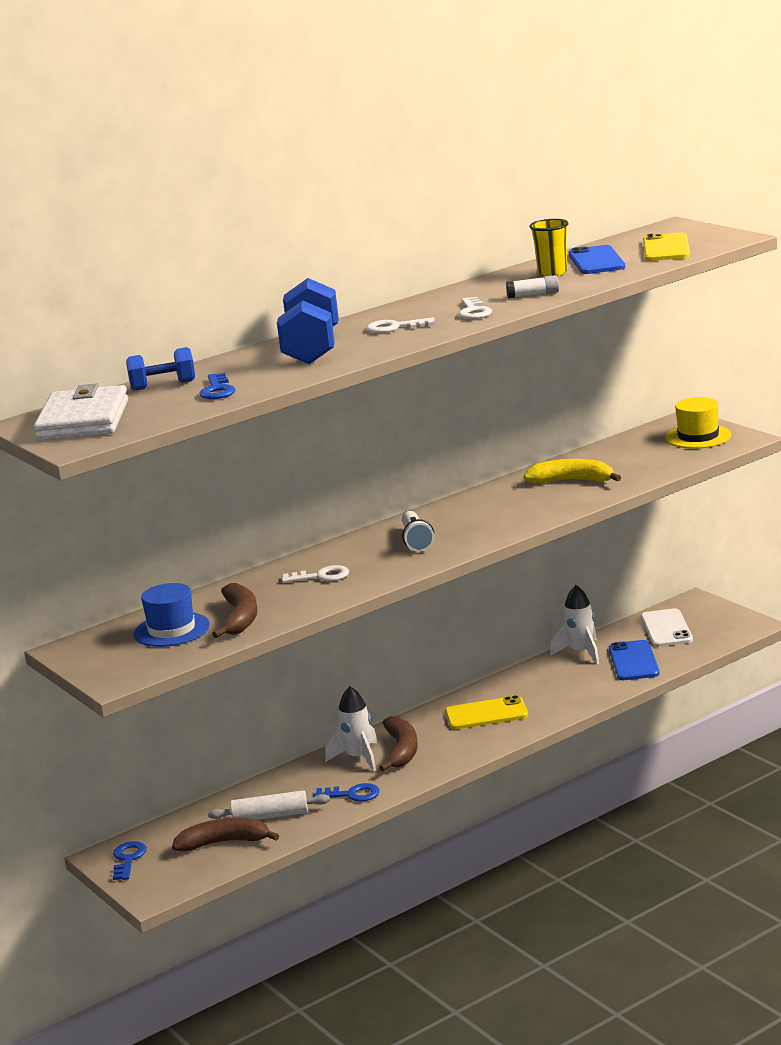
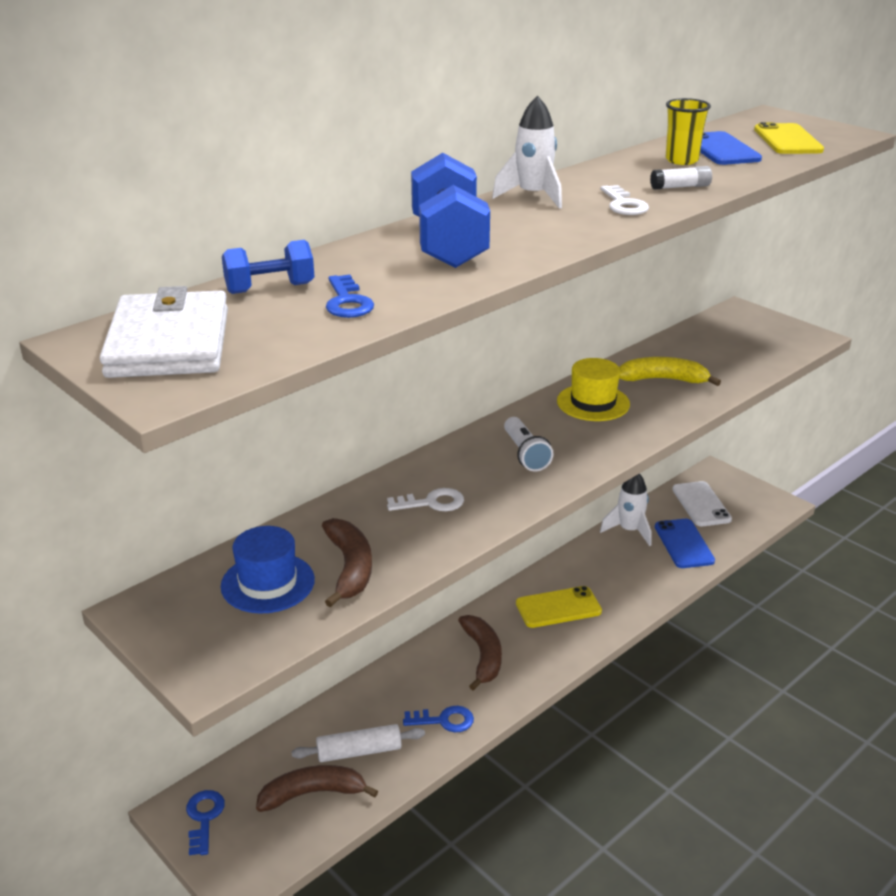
camera: 10 degrees left, 10 degrees up
(358, 758) = (440, 665): white rocket -> white rocket (533, 196)
(394, 327) = (538, 220): white key -> none
(698, 437) = (765, 331): yellow hat -> yellow hat (593, 403)

